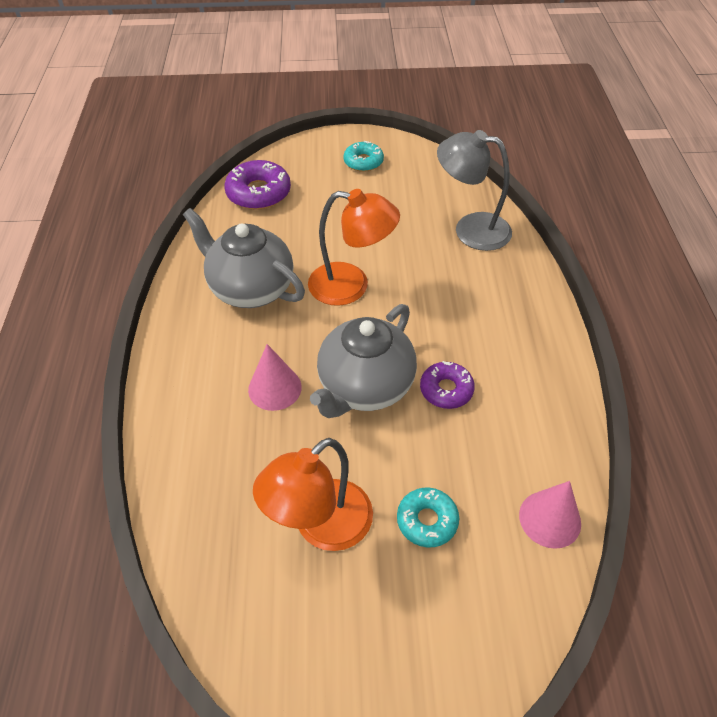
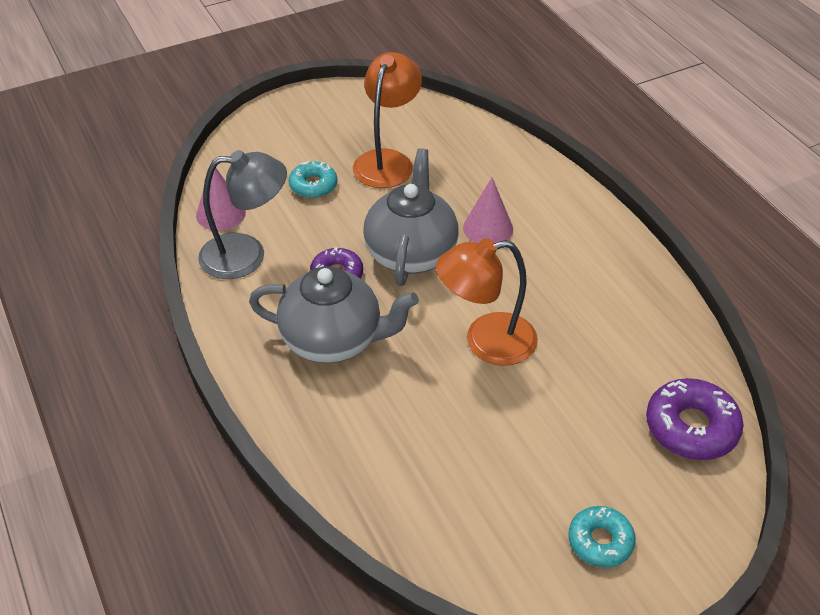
camera: 155 degrees right, 5 degrees down
(250, 289) = (586, 303): grey teapot -> grey teapot (333, 340)
(470, 229) = (387, 470): grey lamp -> grey lamp (246, 255)

